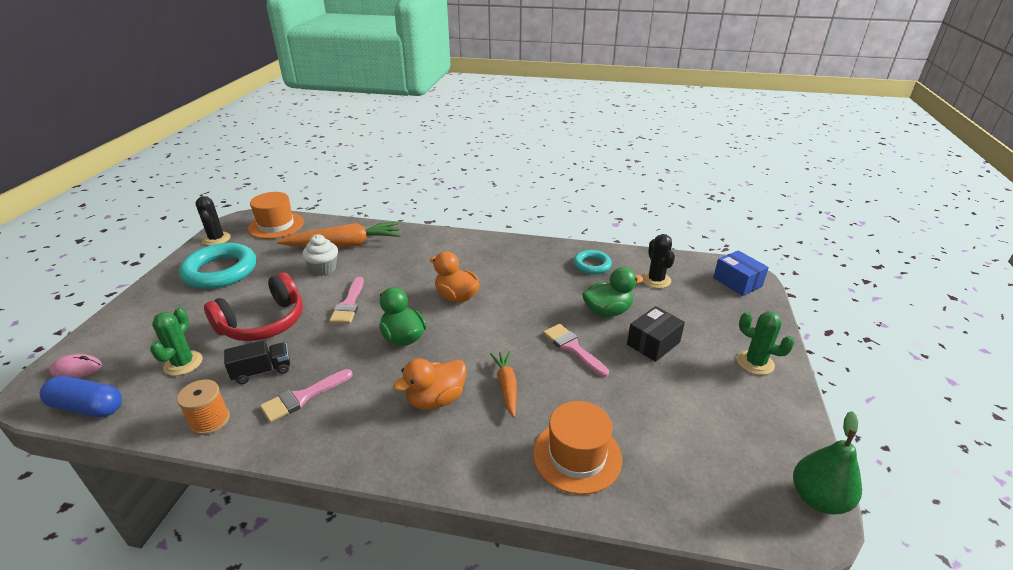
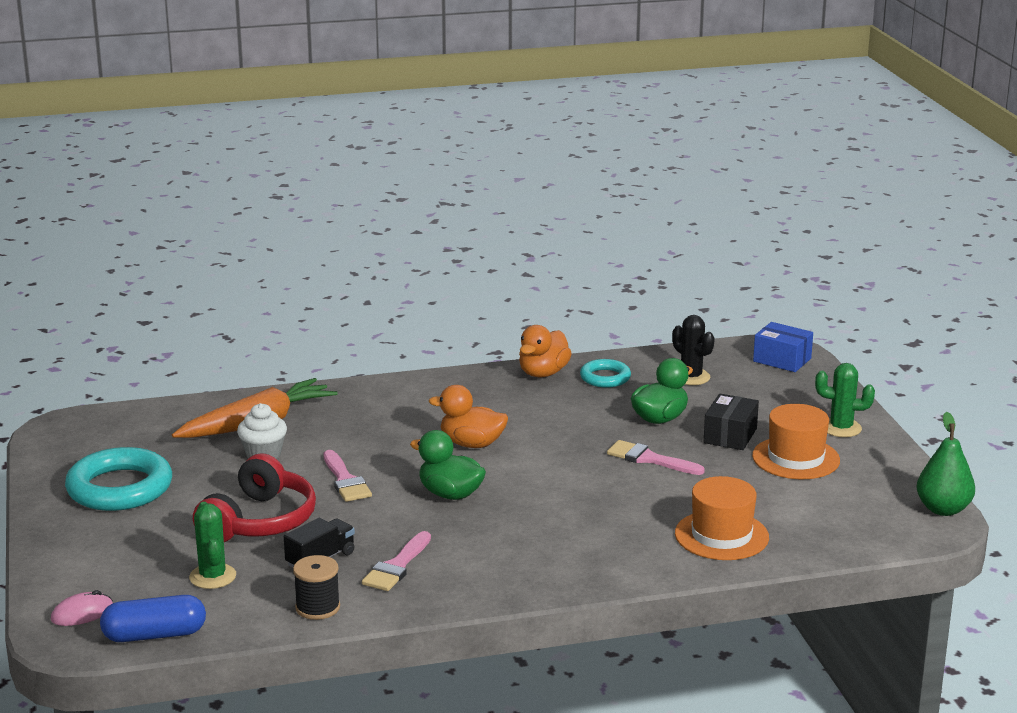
camera: 25 degrees left, 10 degrees down
(210, 421) = (317, 607): orange spool -> black spool
(216, 239) = (54, 456): black cactus -> none
(276, 225) = (122, 423): orange hat -> orange hat (796, 458)
(436, 399) = (544, 532): orange duck -> orange duck (543, 373)
(506, 386) = (608, 505): orange carrot -> none

